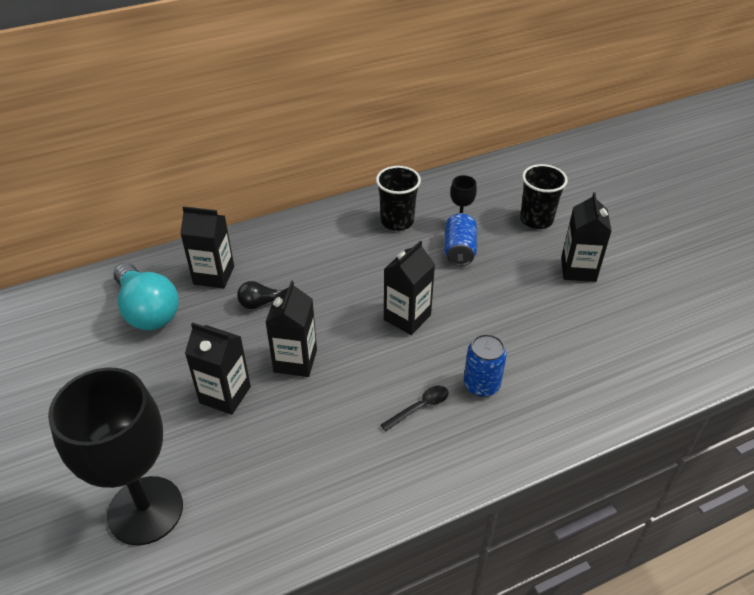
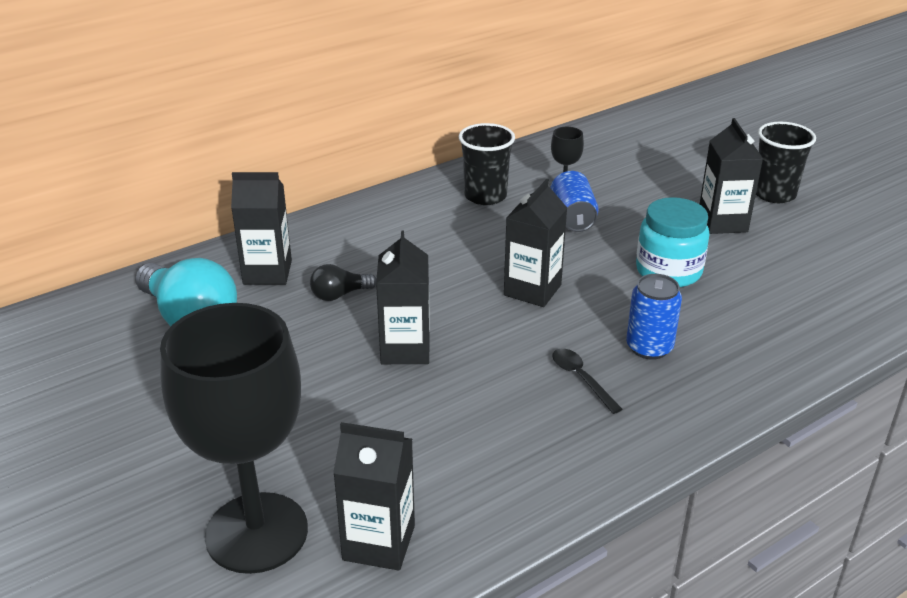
camera: 10 degrees left, 10 degrees down
(225, 395) = (324, 395): black carton -> black carton (379, 543)
(420, 407) = (581, 379): black spoon -> black spoon turned 75 degrees counterclockwise
(519, 313) = (668, 271): none -> turquoise jar
(536, 219) = (654, 179): black cup -> black cup (774, 194)

